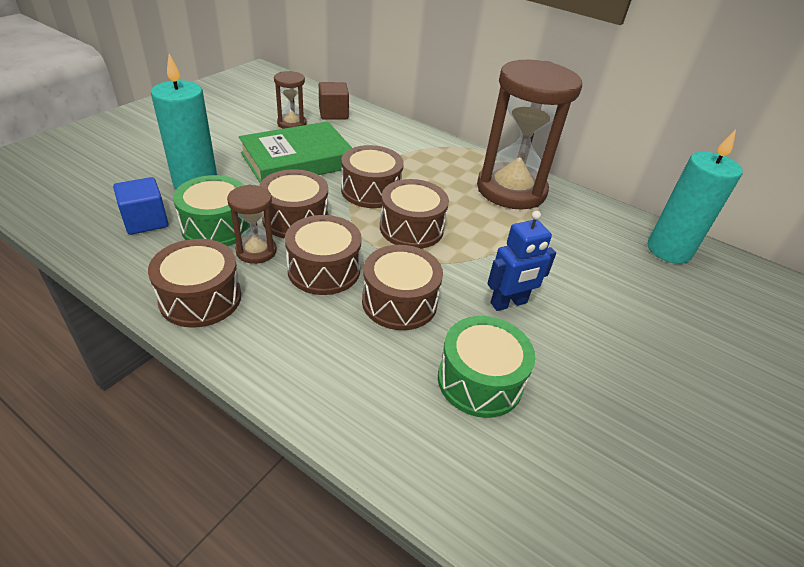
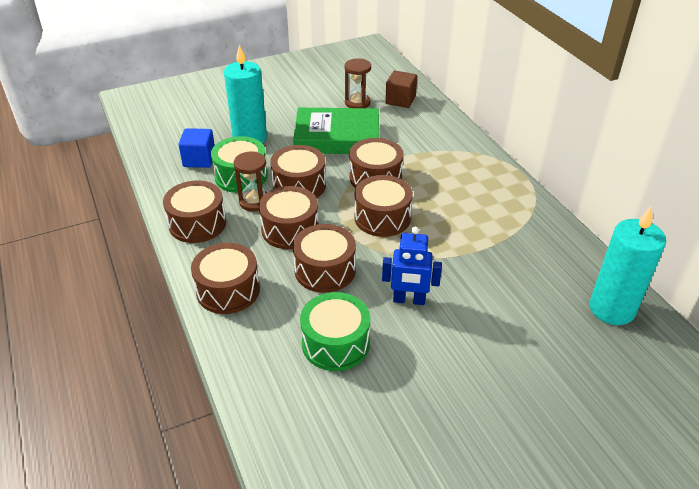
camera: 35 degrees right, 0 degrees up
(305, 367) = (228, 290): none -> brown drum
(511, 190) = (503, 209): brown hourglass -> none

